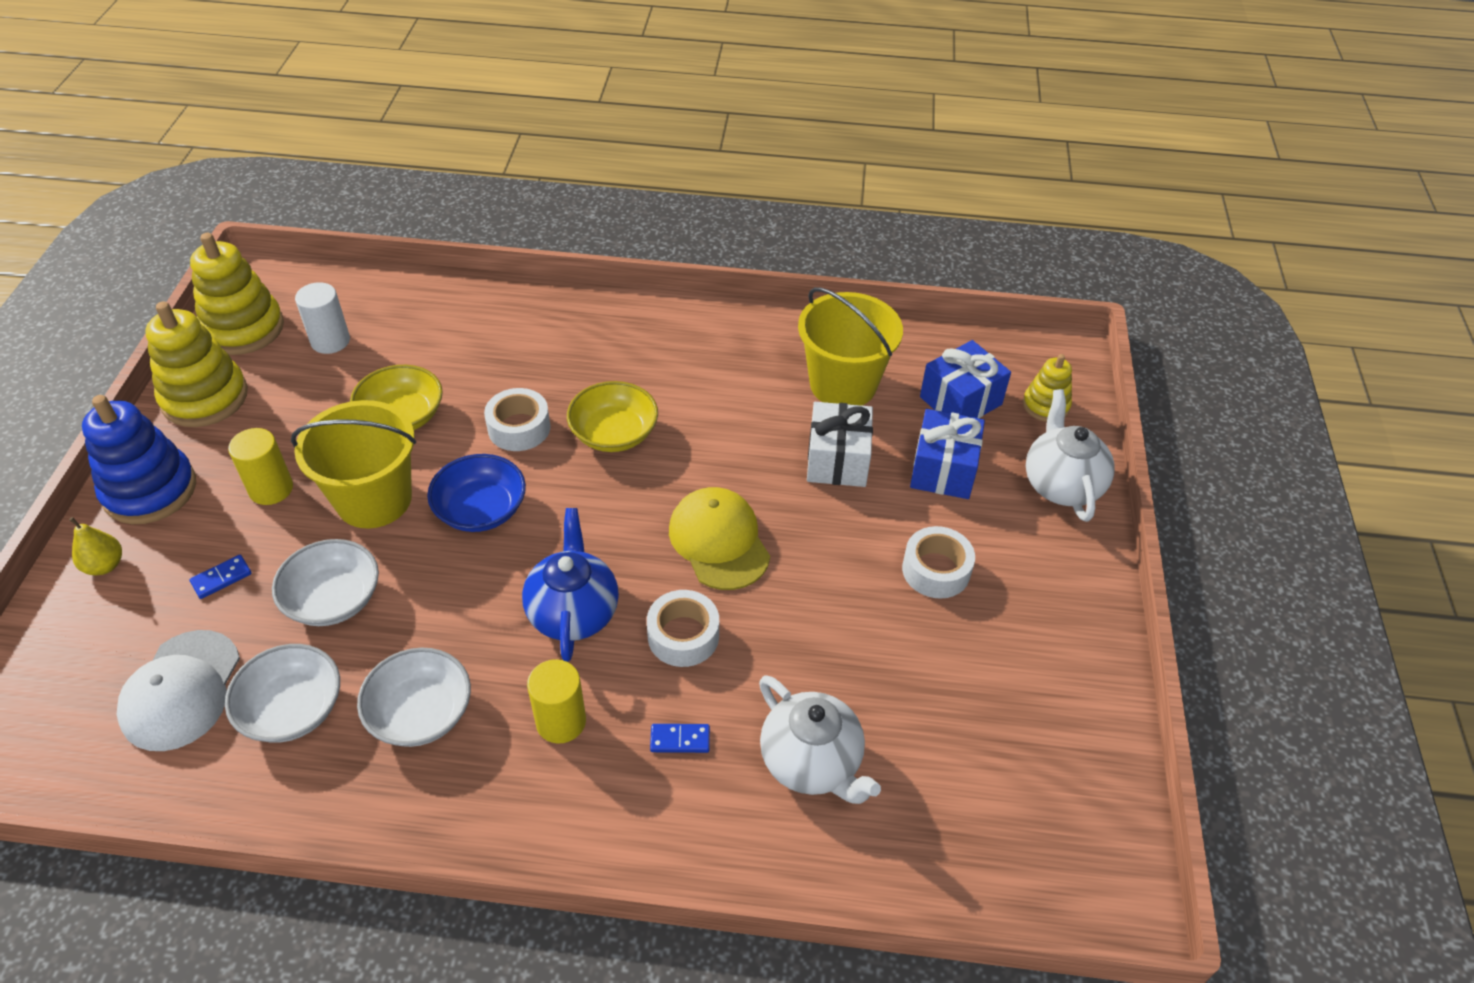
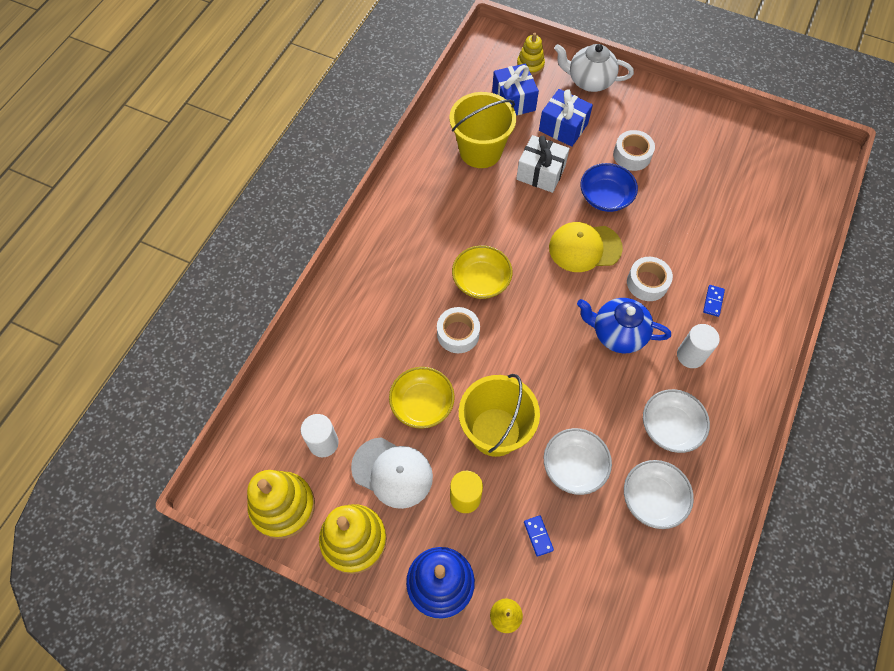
camera: 70 degrees left, 15 degrees up
(181, 690) = (624, 566): white cap -> white cap (392, 472)
(481, 510) = (523, 369): blue bowl -> blue bowl (605, 197)
(561, 721) = (690, 355): yellow cylinder -> white cylinder
(811, 762) = (737, 247): white teapot -> none

